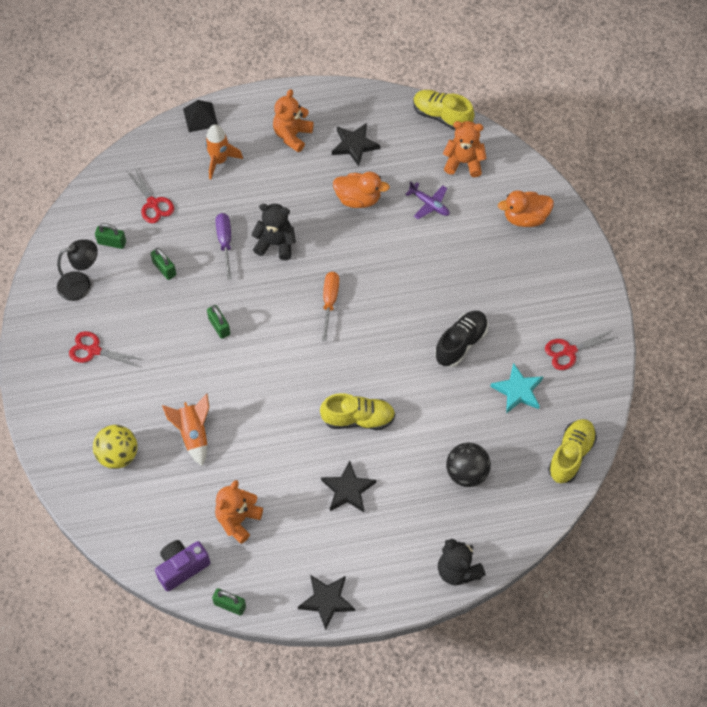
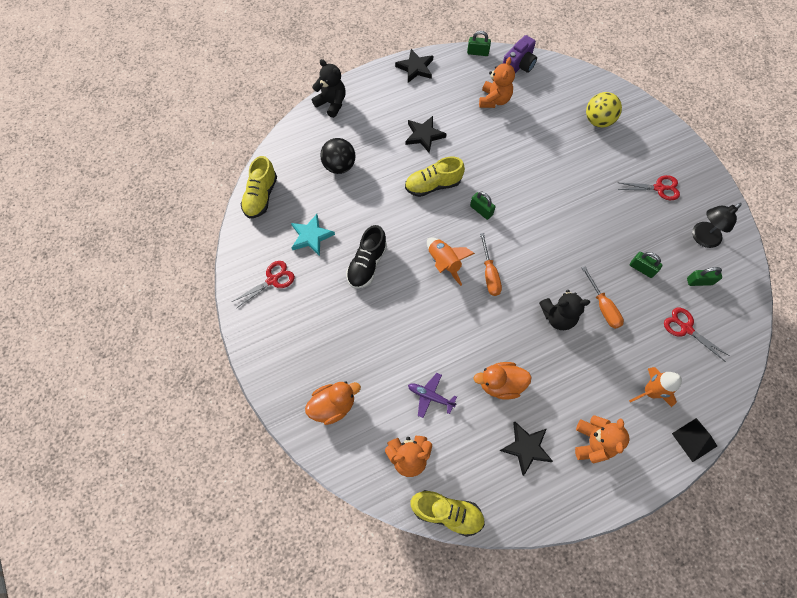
camera: 165 degrees right, 5 degrees up
(193, 434) = (551, 146): orange rocket -> orange rocket (444, 263)
(219, 326) = (571, 230): green padlock -> green padlock (481, 210)
(225, 242) = (603, 306): purple screwdriver -> orange screwdriver

